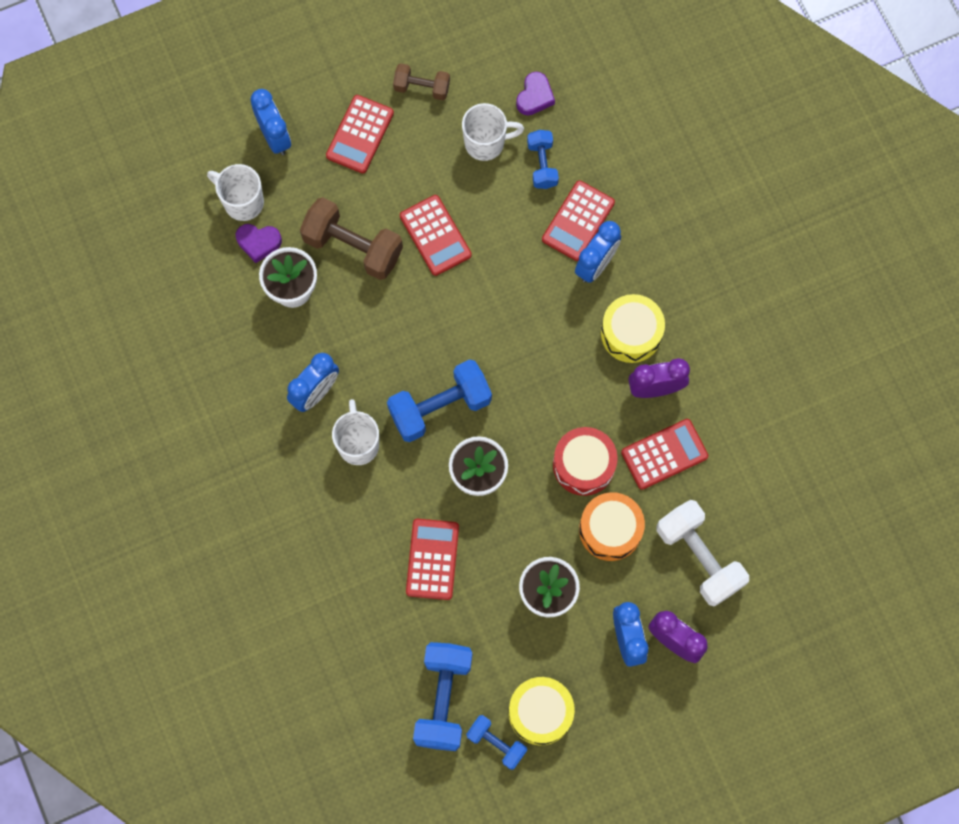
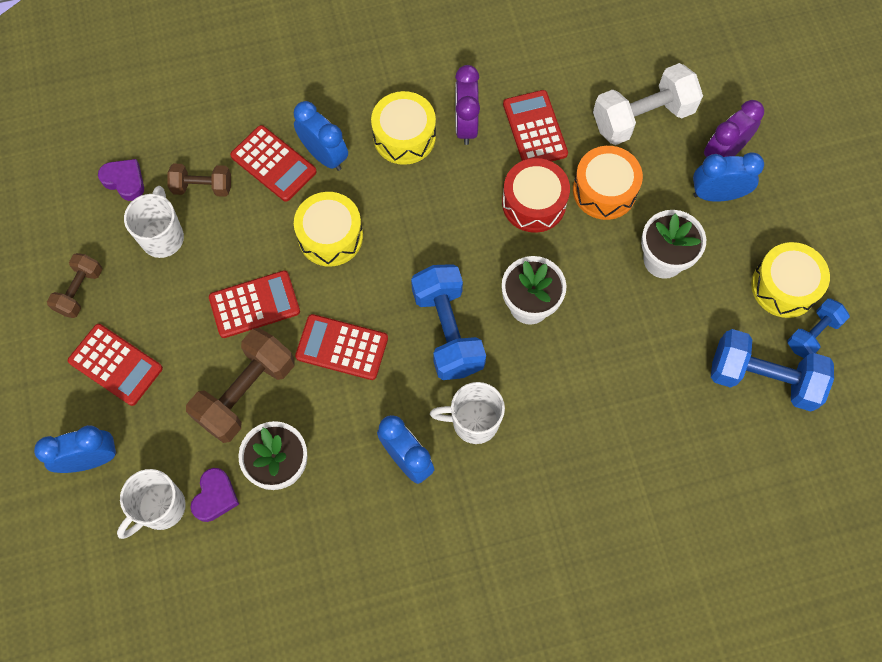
camera: 80 degrees left, 5 degrees down
(432, 559) = (613, 365): red calculator -> red calculator (342, 347)
(514, 287) = (330, 236): none -> yellow drum
(542, 164) = (202, 187): blue dumbbell -> brown dumbbell

